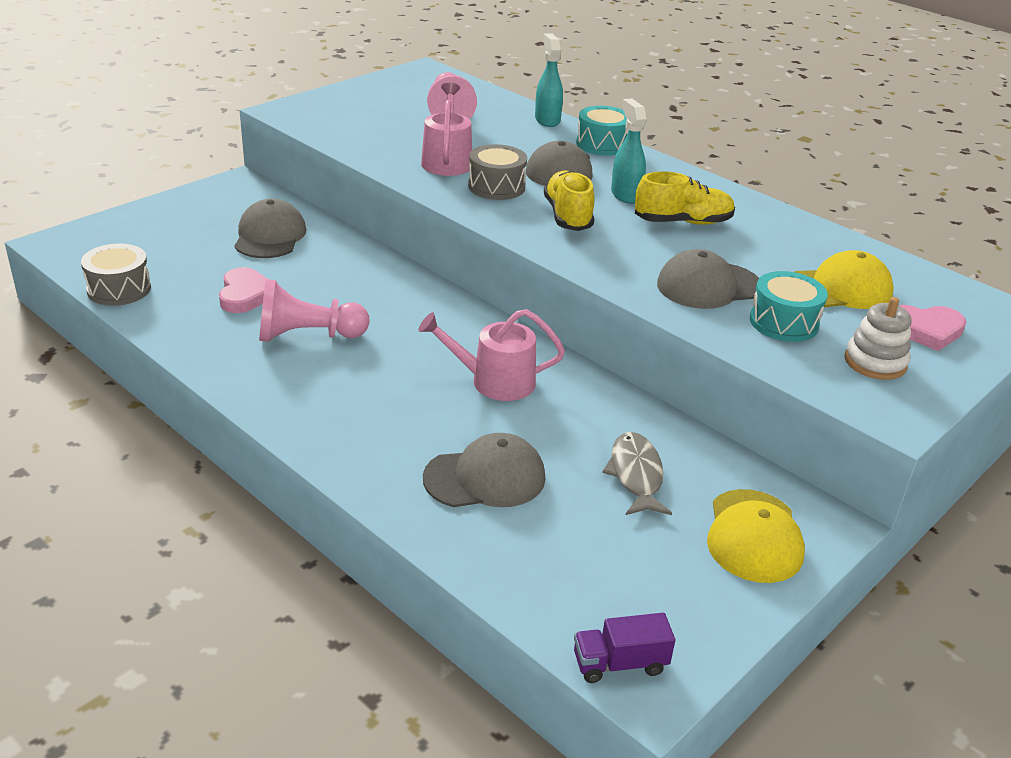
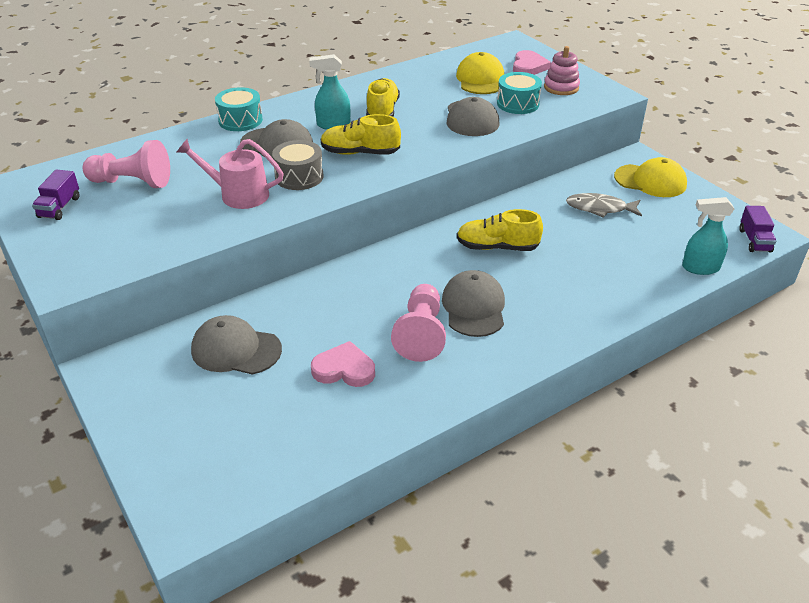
camera: 75 degrees left, 5 degrees up
(119, 289) = (309, 461): grey drum -> none
(395, 91) = (59, 207): none -> purple truck
(485, 478) = (605, 265): grey cap -> grey cap (474, 307)
(495, 381) = (497, 247): pink watering can -> yellow shoe
(547, 120) = (178, 137): turquoise spray bottle -> turquoise spray bottle (700, 268)
(875, 362) = (561, 87): white stacking toy -> pink stacking toy

